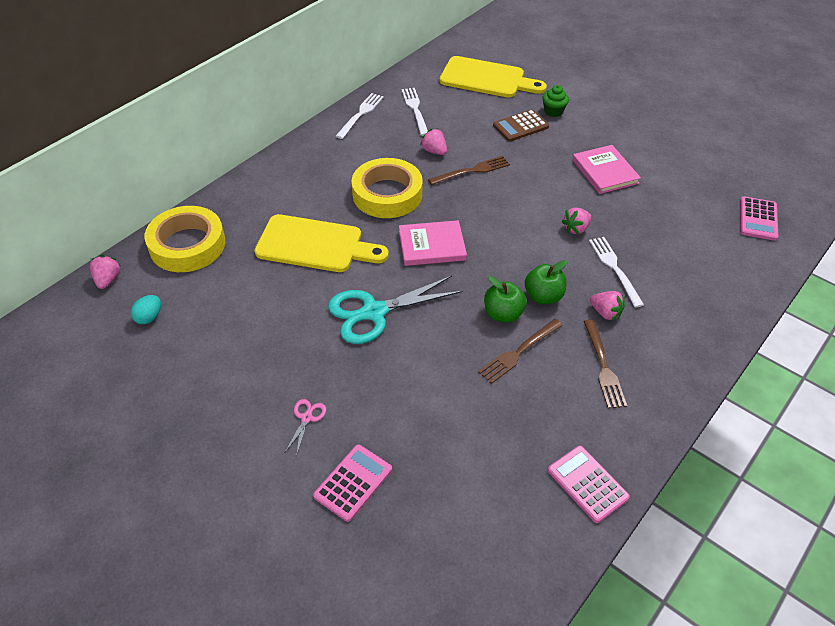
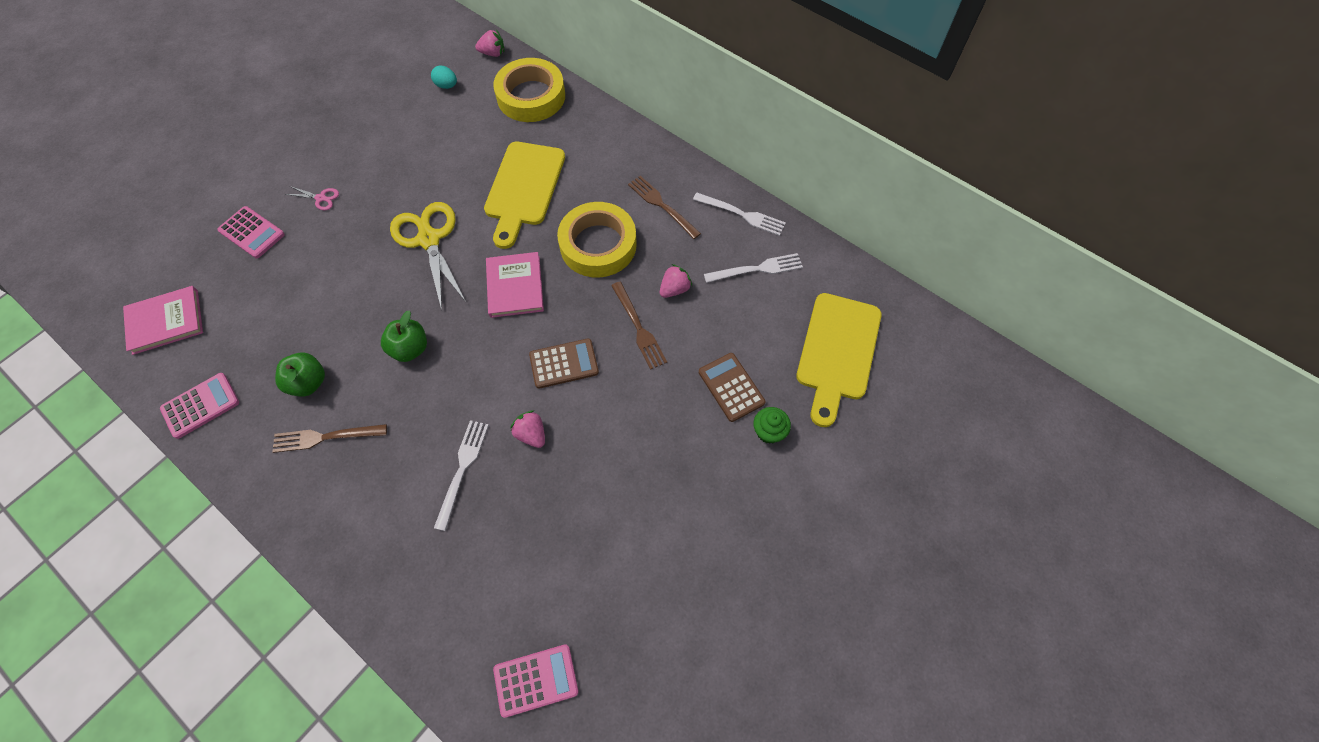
camera: 90 degrees right, 15 degrees up
(374, 312) = (429, 239): turquoise scissors -> yellow scissors
(509, 212) = (564, 364): none -> brown calculator
(518, 352) = (358, 360): brown fork -> brown fork (661, 205)
(543, 296) = (429, 389): green apple -> green apple (308, 382)
(605, 171) = (638, 483): pink book -> pink book (166, 321)
(605, 313) = (396, 449): pink strawberry -> none
(614, 268) = (462, 469): white fork -> white fork turned 60 degrees counterclockwise
(758, 219) = (536, 680): pink calculator -> pink calculator turned 150 degrees clockwise

